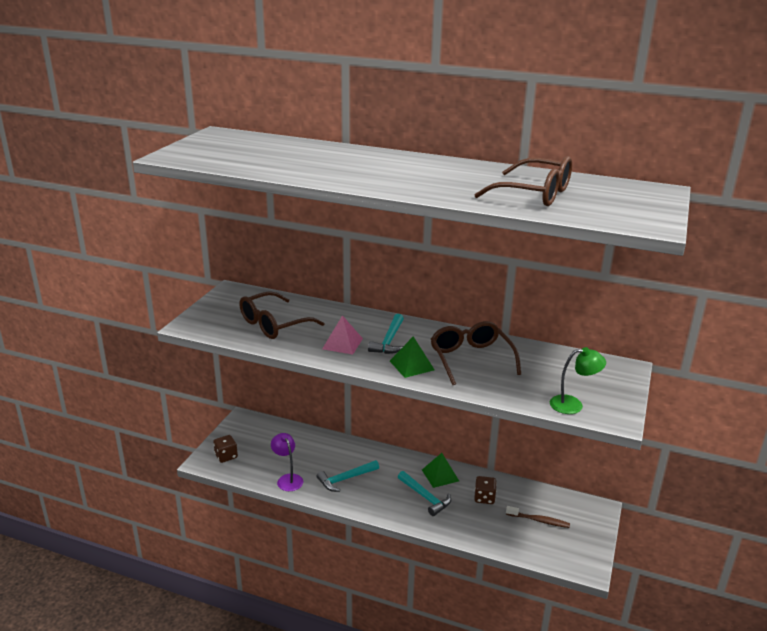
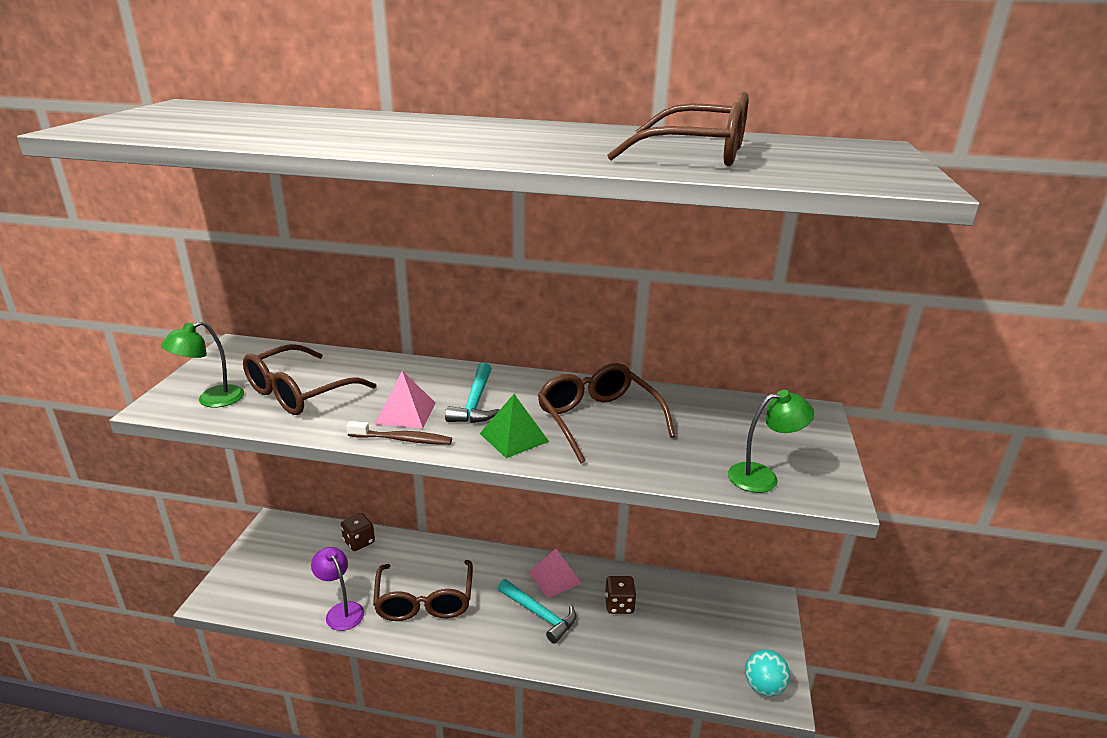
camera: 10 degrees left, 0 degrees up
(218, 325) = (211, 400): none -> green lamp
(226, 456) = (249, 585): brown dice -> brown dice (359, 541)
(345, 479) = (424, 600): turquoise hammer -> brown glasses
(440, 475) = (555, 578): green pyramid -> pink pyramid
(539, 520) = (698, 630): brown toothbrush -> brown toothbrush (403, 439)
(578, 561) = (763, 687): none -> turquoise ball

